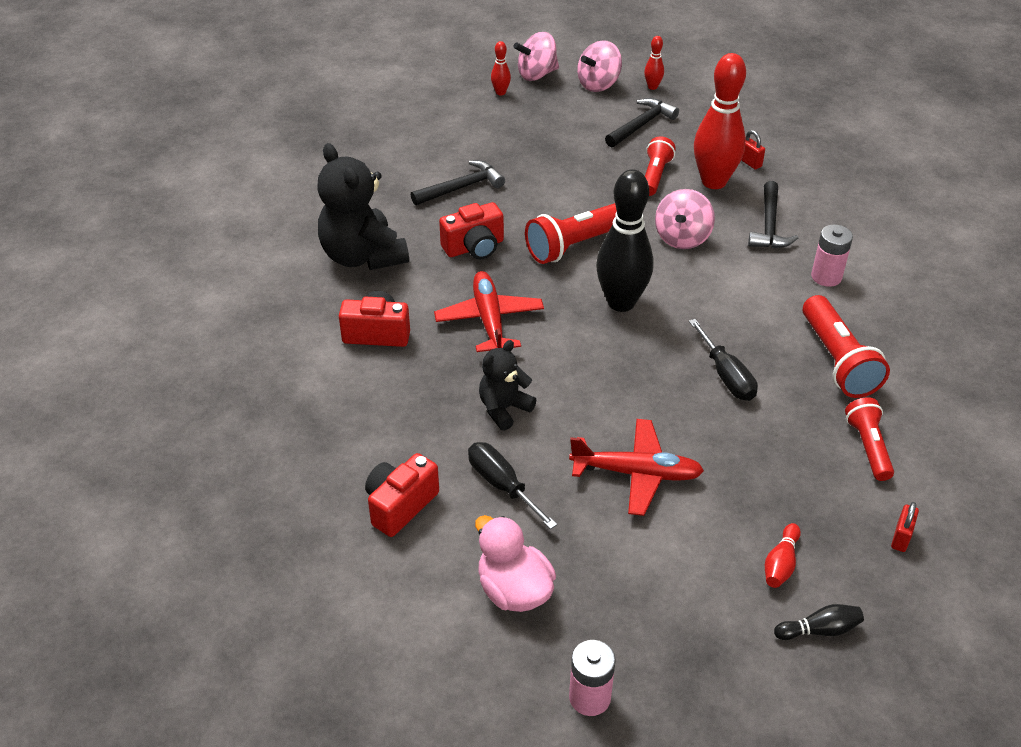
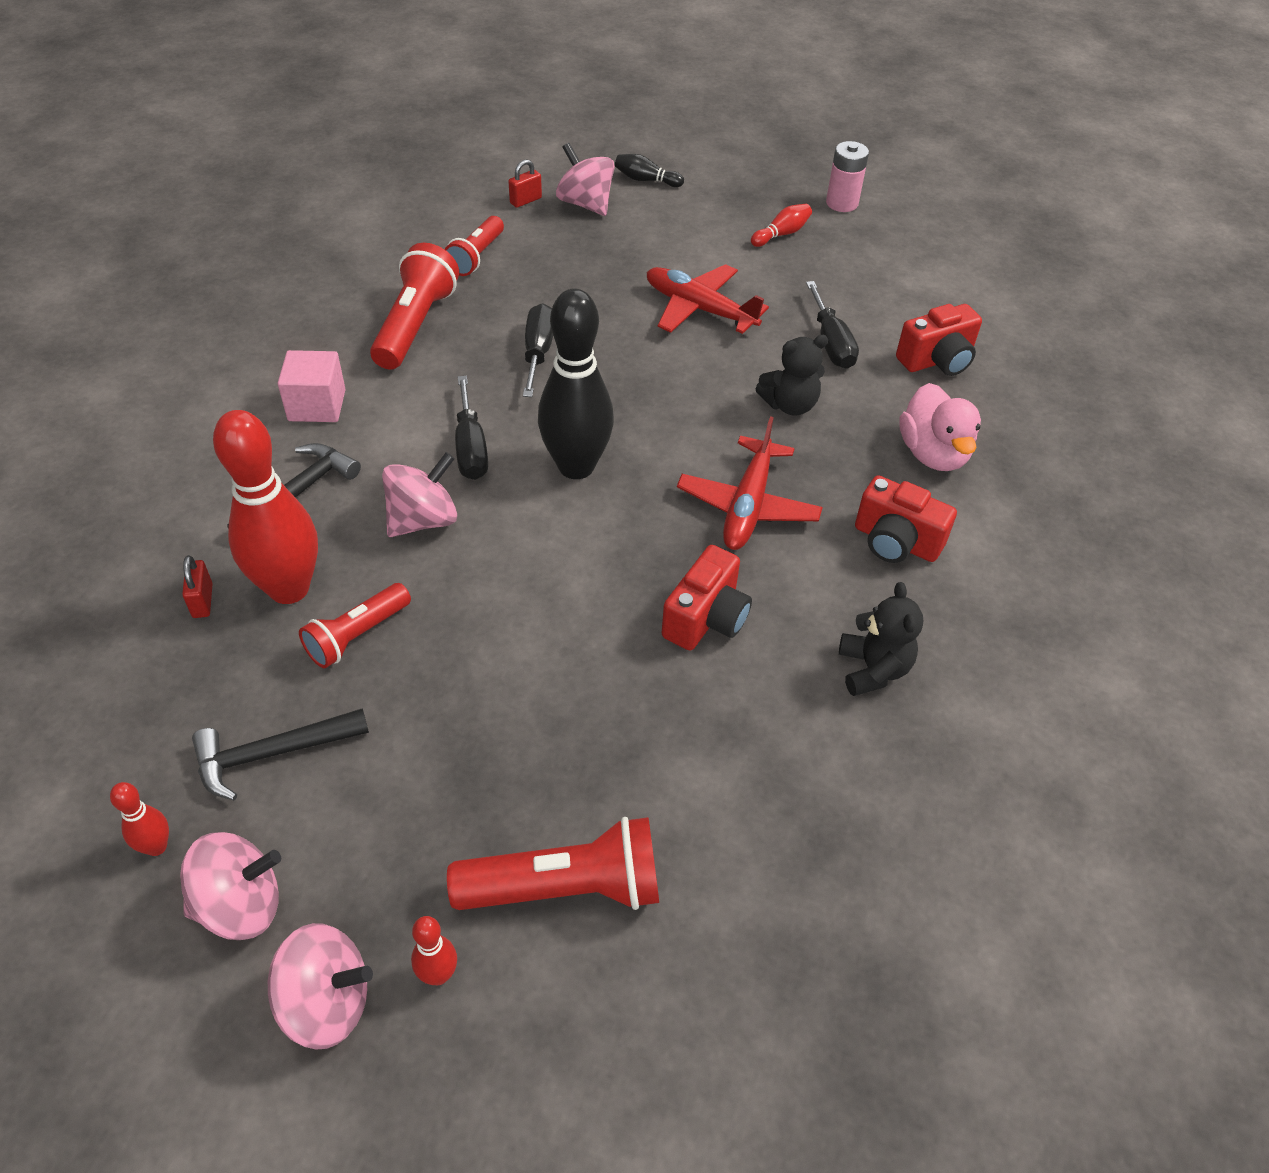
camera: 155 degrees left, 5 degrees up
(363, 256) = (873, 669): black teddy bear -> black teddy bear, size x0.56
(461, 187) = (661, 742): black hammer -> none
(474, 247) = (706, 618): red camera -> red camera turned 120 degrees clockwise
(514, 590) = (863, 272): pink duck -> pink duck (933, 454)
(576, 245) = (566, 565): red flashlight -> red flashlight (565, 887)
(699, 288) = (470, 448): none -> black screwdriver
(780, 564) = (636, 218): red bowling pin -> red bowling pin (781, 234)
(826, 276) = (317, 405): pink battery -> pink cube
(844, 561) = (585, 204): none -> pink spinning top

